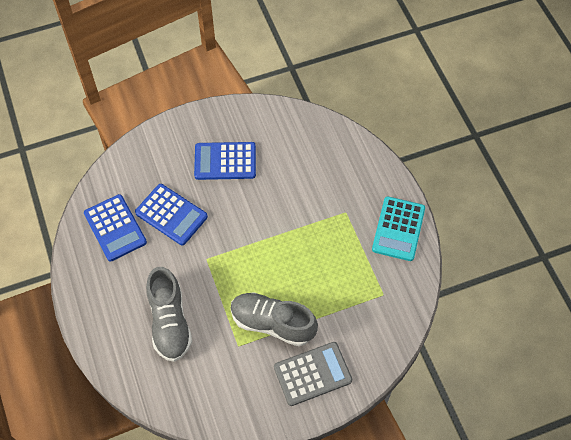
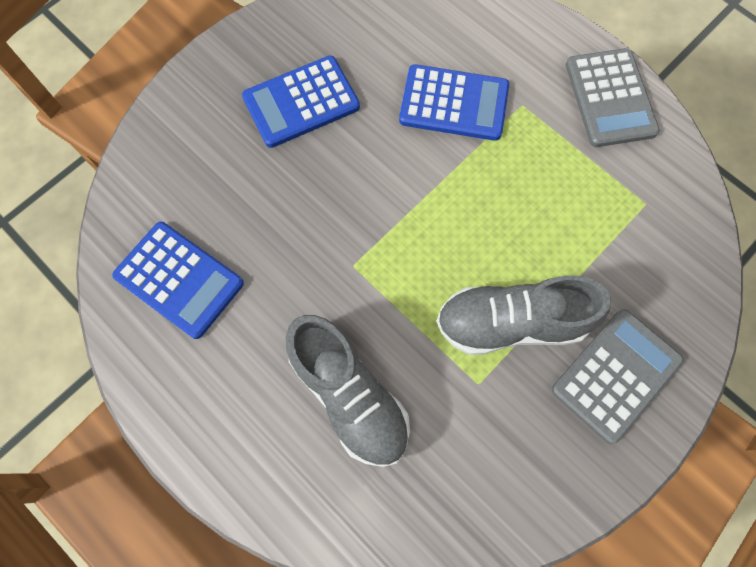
camera: 25 degrees left, 10 degrees up
(171, 214) = (260, 219): blue calculator -> blue calculator (454, 103)
(398, 229) = (610, 98): turquoise calculator -> grey calculator

